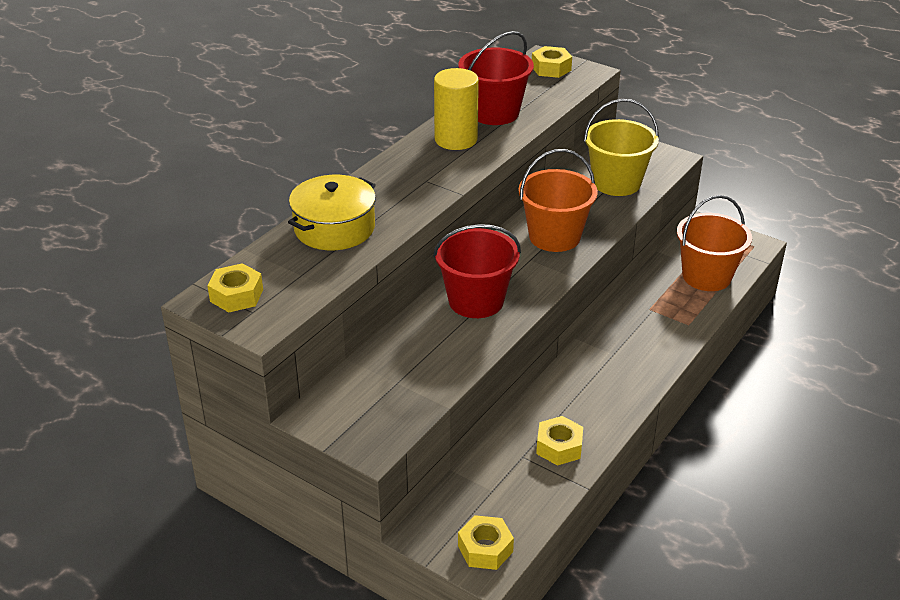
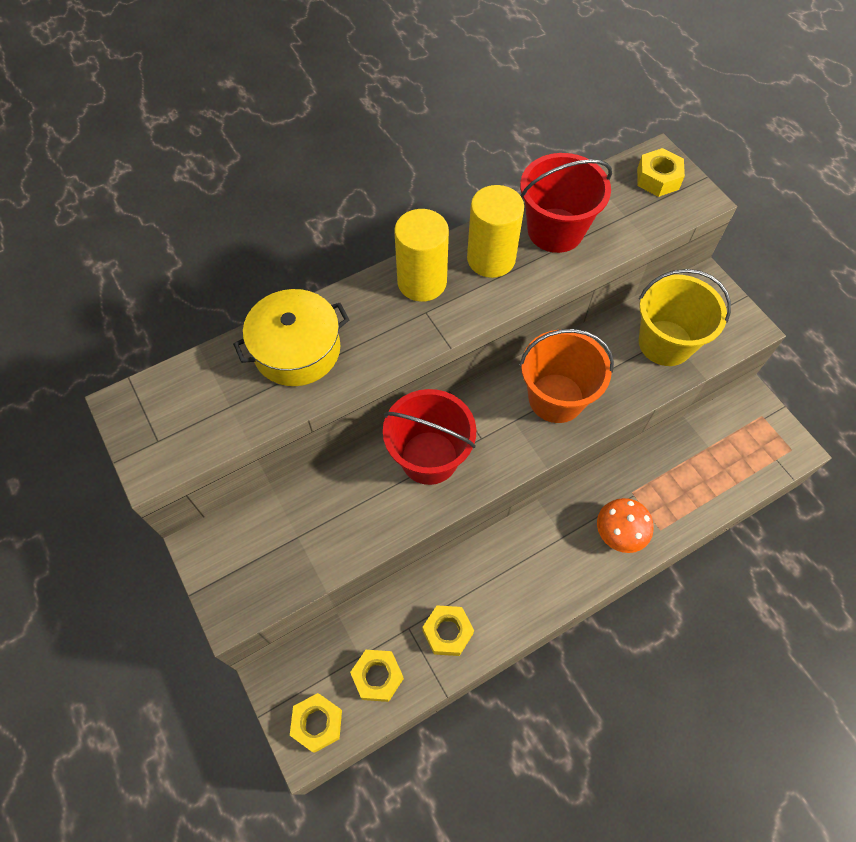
camera: 25 degrees right, 25 degrees up
(236, 295) = (156, 411): yellow nut -> yellow nut (377, 677)
(410, 165) = (422, 282): none -> yellow cylinder
(657, 336) = (619, 533): none -> orange mushroom
(706, 276) = (716, 472): orange bucket -> none

